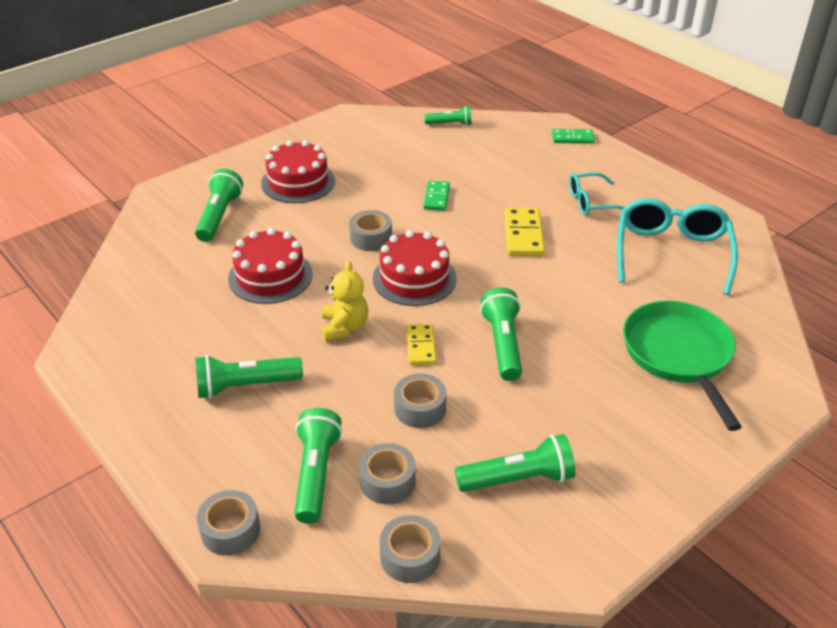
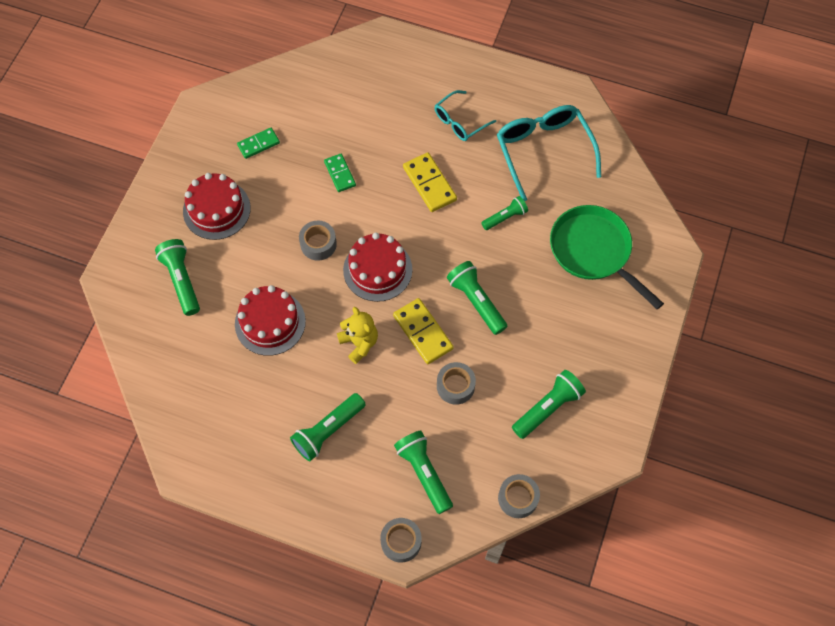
camera: 30 degrees left, 25 degrees up
(387, 481) = (471, 453): grey tape -> none
(421, 346) = (423, 332): yellow domino -> yellow domino, size x1.53
(450, 124) = (295, 76): green flashlight -> green flashlight (505, 217)
(572, 138) = (405, 49): green domino -> green domino (258, 144)

